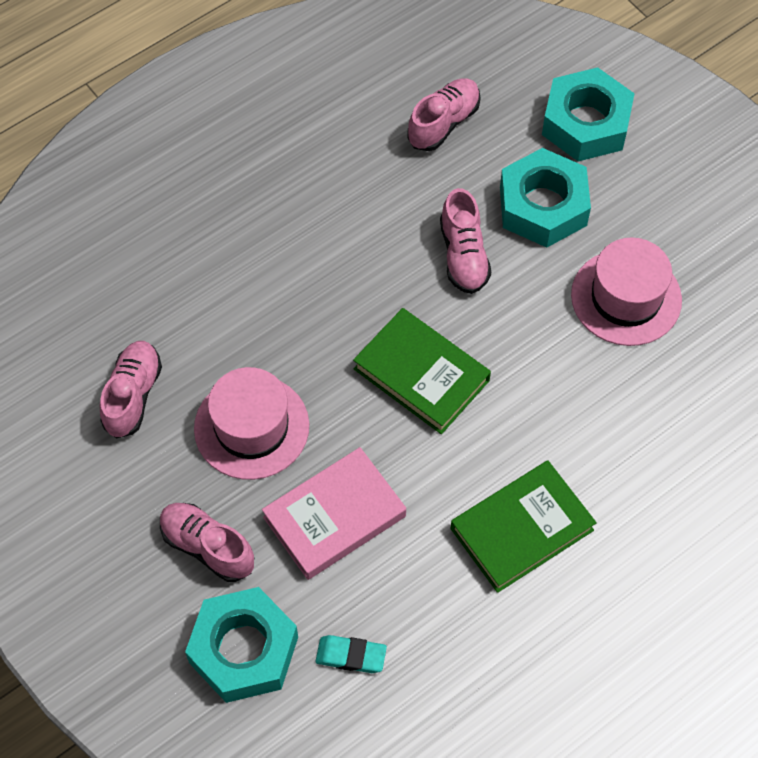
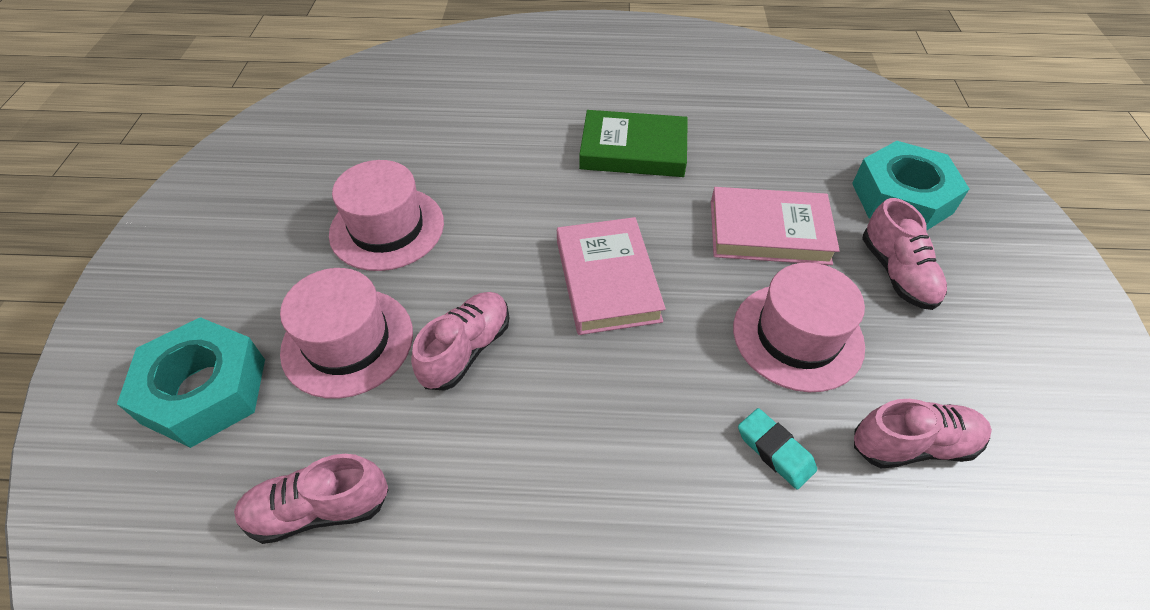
camera: 140 degrees left, 10 degrees down
(133, 396) = (913, 445): pink shoe -> pink shoe turned 150 degrees counterclockwise
(351, 656) = (818, 155): turquoise eraser -> turquoise eraser (775, 451)
(421, 375) = (607, 280): green book -> pink book
(543, 206) = (348, 342): turquoise nut -> pink hat

